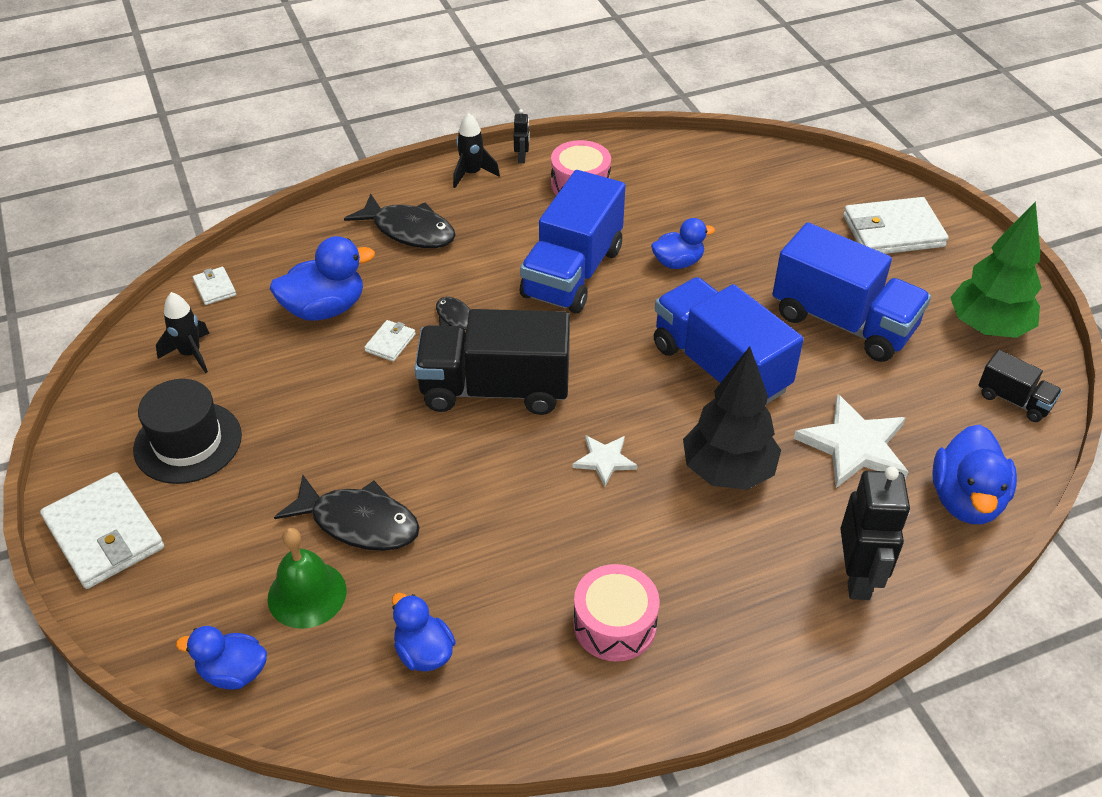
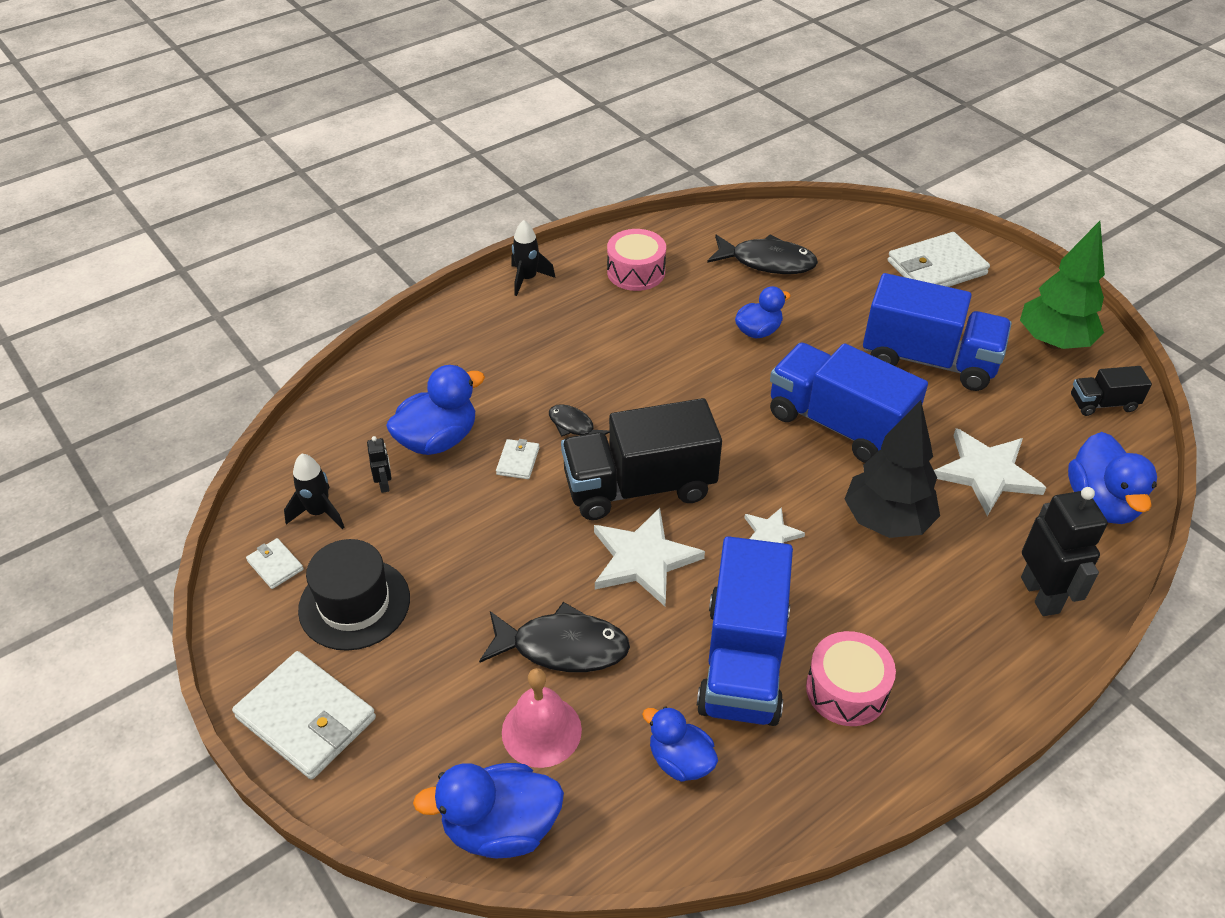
camera: 15 degrees left, 0 degrees up
(215, 288) = (315, 439): white wallet -> white wallet (275, 565)
(233, 672) = (501, 827): blue duck -> blue duck, size x1.56
(307, 594) = (541, 730): green bell -> pink bell
(409, 231) = (490, 346): black fish -> black fish (767, 262)
(470, 458) = (643, 559): none -> white star
(522, 158) = (569, 255): black robot -> black robot (384, 484)
(572, 272) = (664, 359): blue truck -> blue truck (743, 660)
(1014, 400) = (1103, 403): black truck -> black truck turned 150 degrees clockwise

